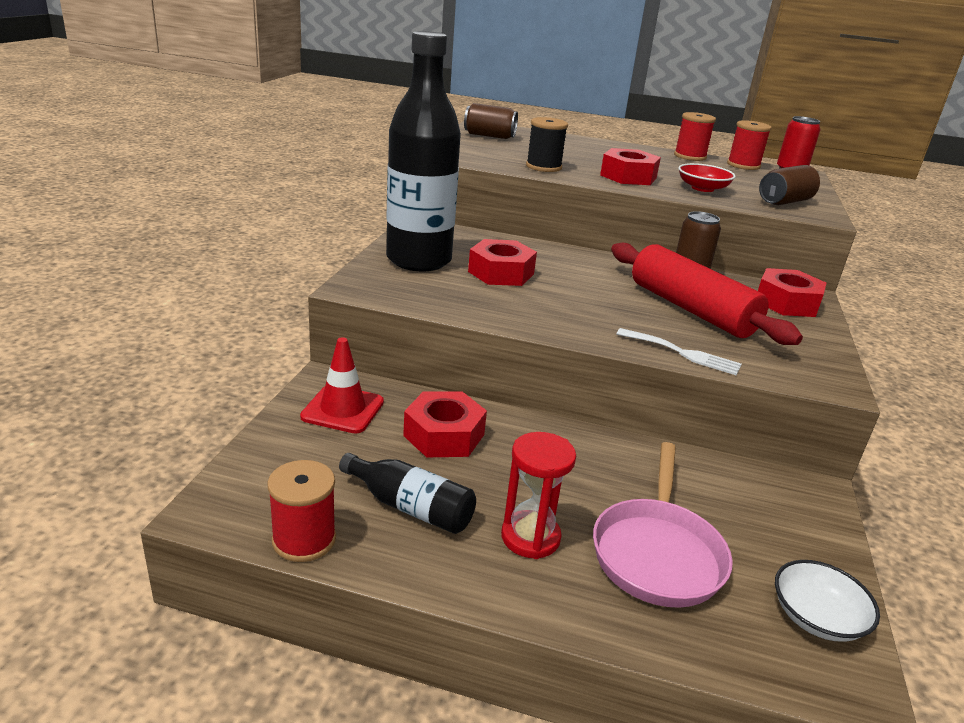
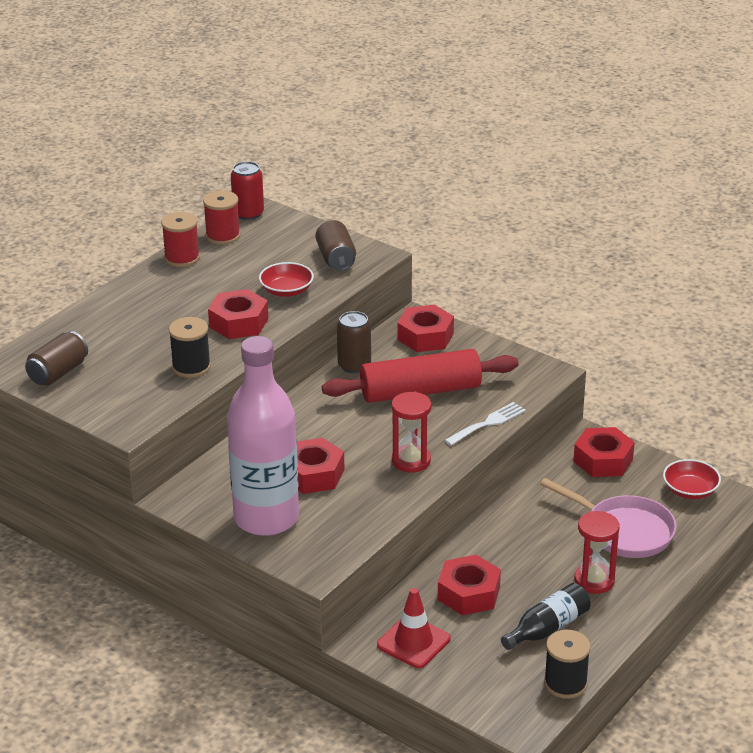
camera: 65 degrees left, 5 degrees up
(304, 540) = (565, 683): red spool -> black spool
(419, 260) = (266, 518): black bottle -> pink bottle
(568, 316) = (411, 461): none -> red hourglass
(785, 510) = (603, 460): none -> red nut
(817, 617) = (690, 490): white bowl -> red bowl

